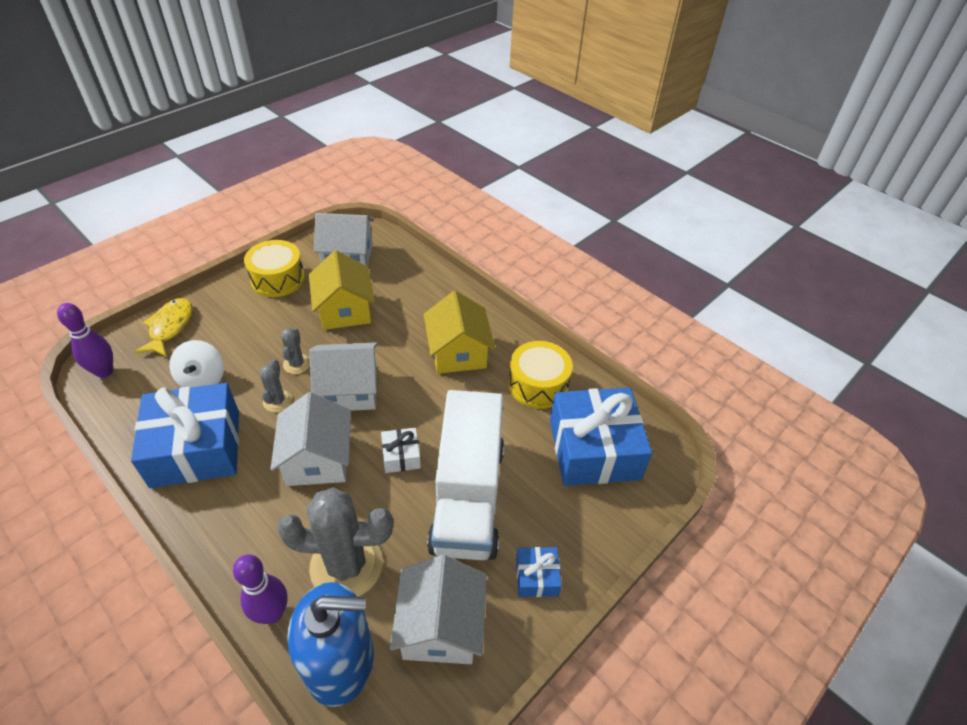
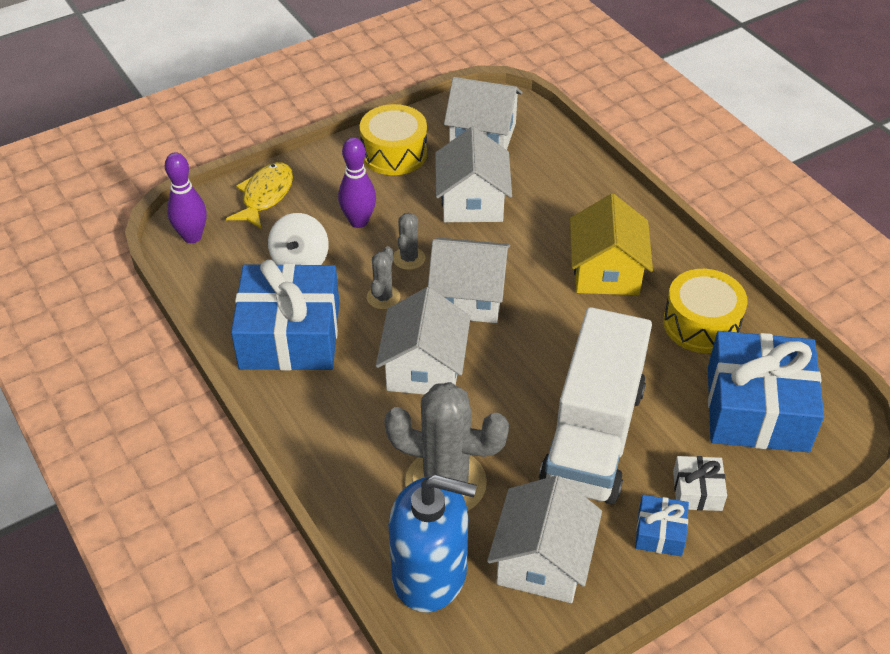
camera: 15 degrees right, 0 degrees up
(272, 613) = (362, 515): purple bowling pin -> purple bowling pin (359, 221)
(345, 310) = (472, 202): yellow house -> white house
(401, 456) = (520, 379): white gift -> white gift (697, 491)

